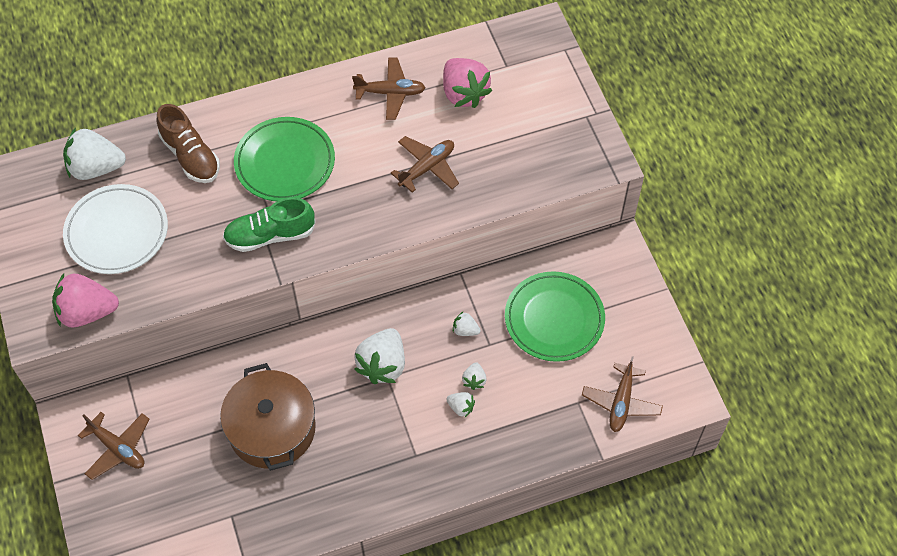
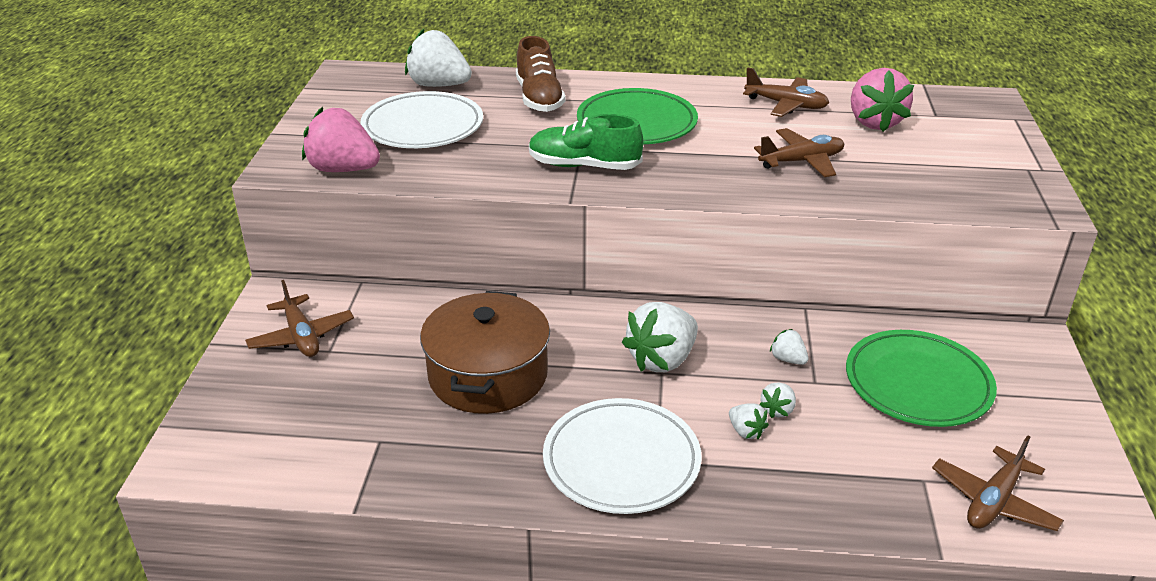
camera: 25 degrees right, 25 degrees down
(394, 465) = (621, 461): none -> white plate

